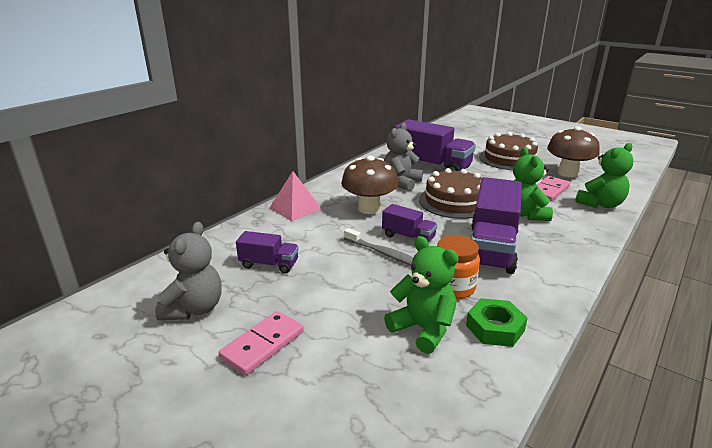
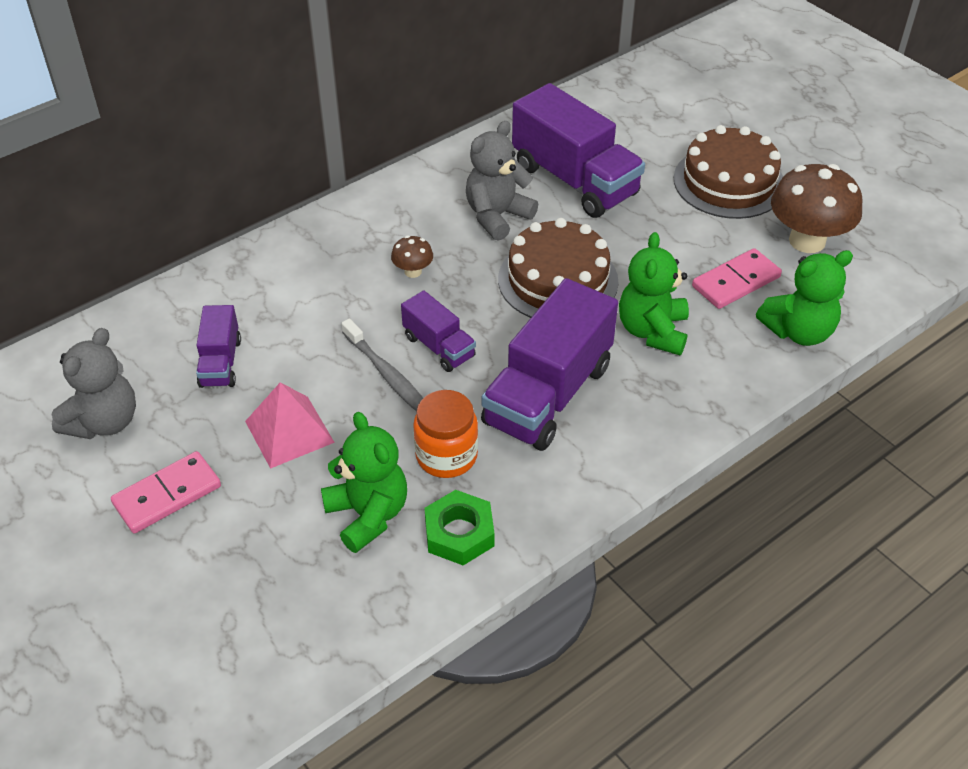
camera: 15 degrees right, 20 degrees up
(269, 264) = (220, 362): purple truck -> purple truck turned 60 degrees clockwise
(295, 208) = (300, 250): pink pyramid -> pink pyramid (289, 431)
(369, 208) = (413, 271): brown mushroom -> brown mushroom, size x0.47

